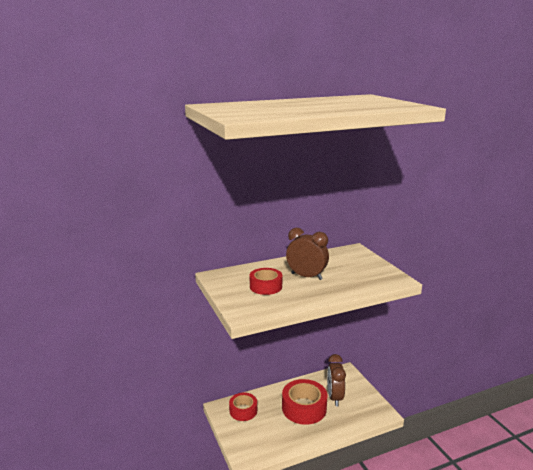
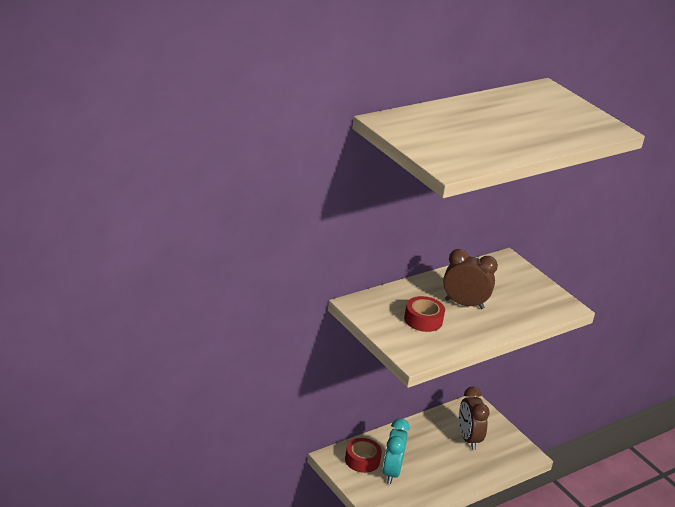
camera: 15 degrees left, 10 degrees up
(263, 421) = (391, 472): none -> turquoise clock
(304, 408) = (435, 453): red tape -> none

